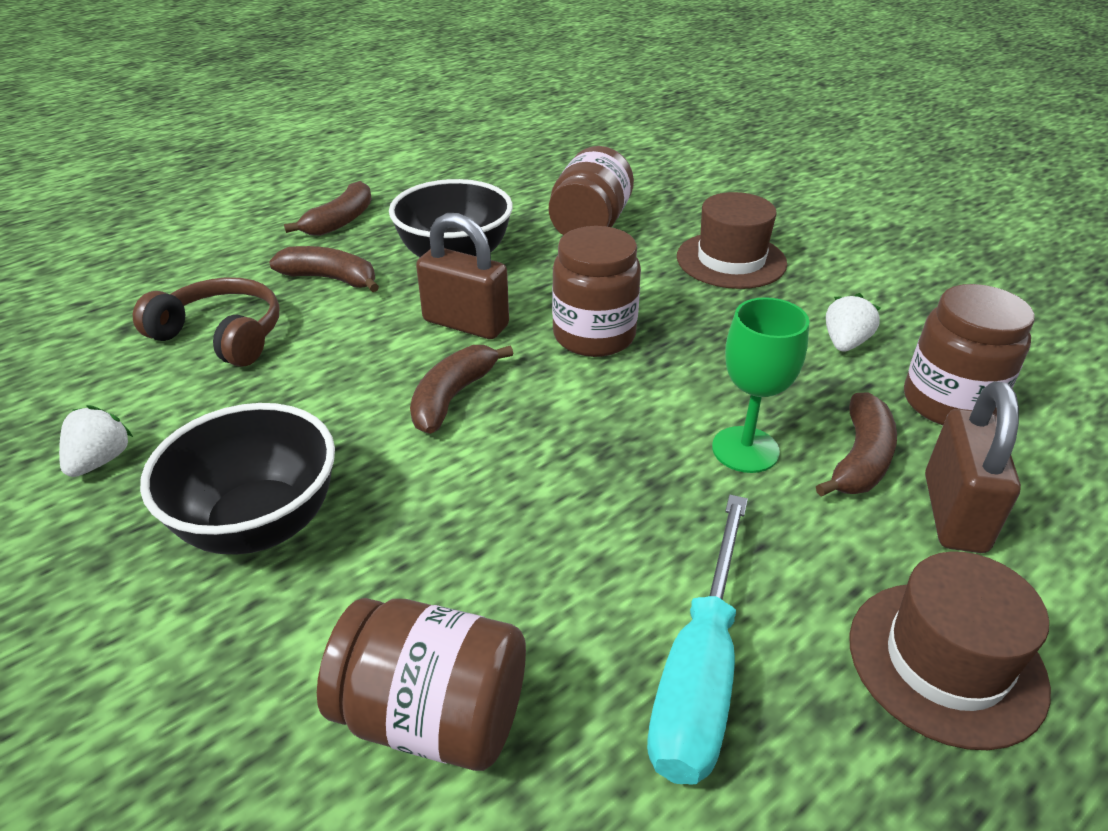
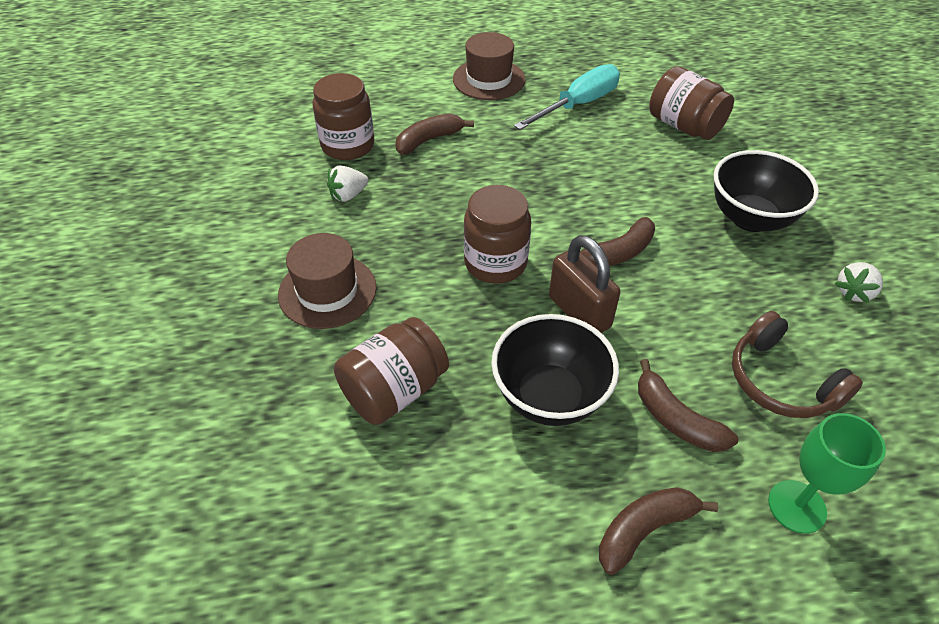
camera: 150 degrees left, 10 degrees up
(745, 449) = (478, 163): green goblet -> green goblet (797, 506)
(954, 513) = (420, 109): brown padlock -> none

